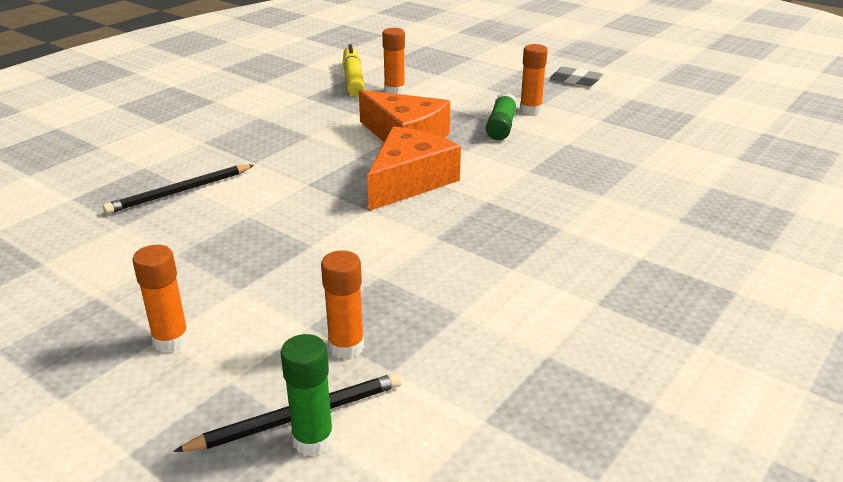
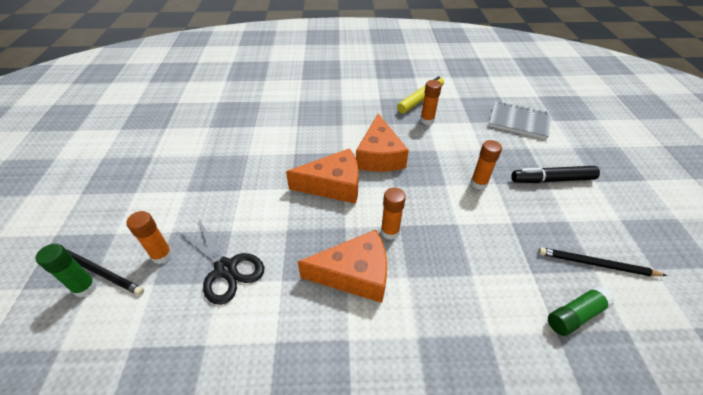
camera: 50 degrees right, 15 degrees up
(171, 340) = (134, 197): orange glue stick -> orange glue stick (390, 232)
(180, 192) = (249, 123): black pencil -> black pencil (596, 264)
(443, 301) = (225, 269): none -> black scissors
(477, 55) = (519, 121): none -> grey notebook
(501, 126) = (440, 183): green glue stick -> green glue stick (575, 315)
(562, 221) = (355, 274): none -> orange cheese
(575, 80) = (552, 180): grey eraser -> black marker

